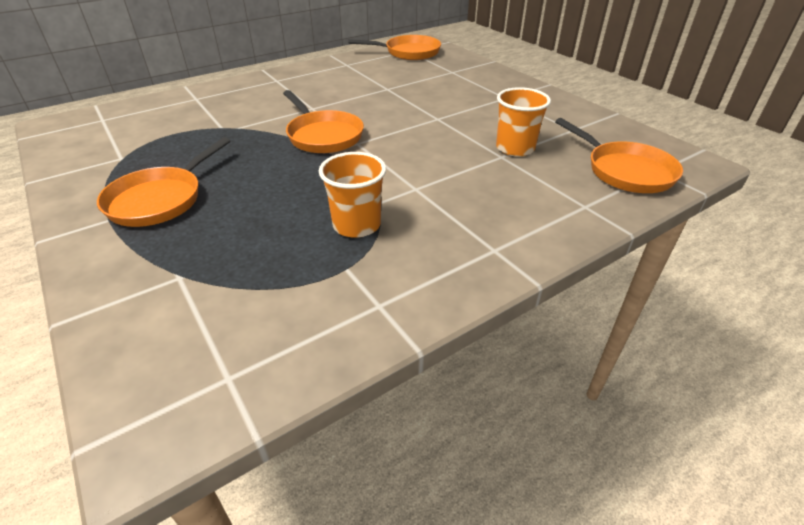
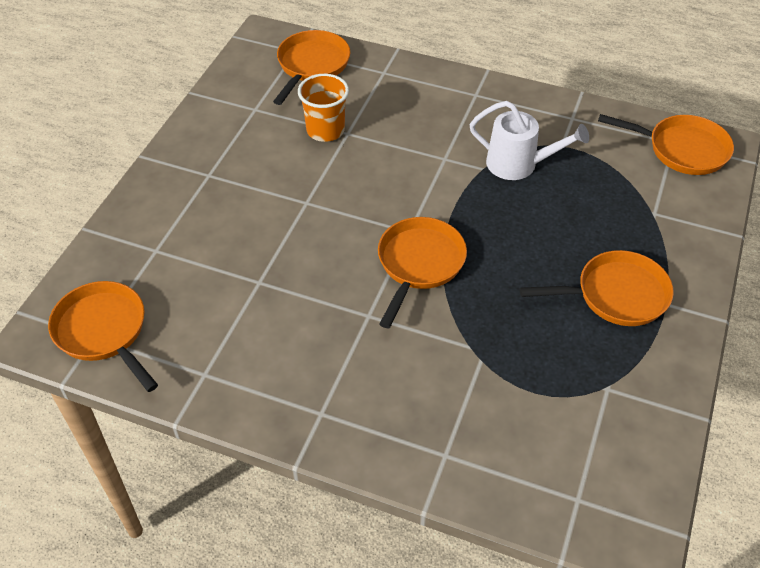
camera: 125 degrees left, 10 degrees up
(207, 377) = (682, 149): none -> orange pan
(356, 225) = (519, 164): orange cup -> white watering can

